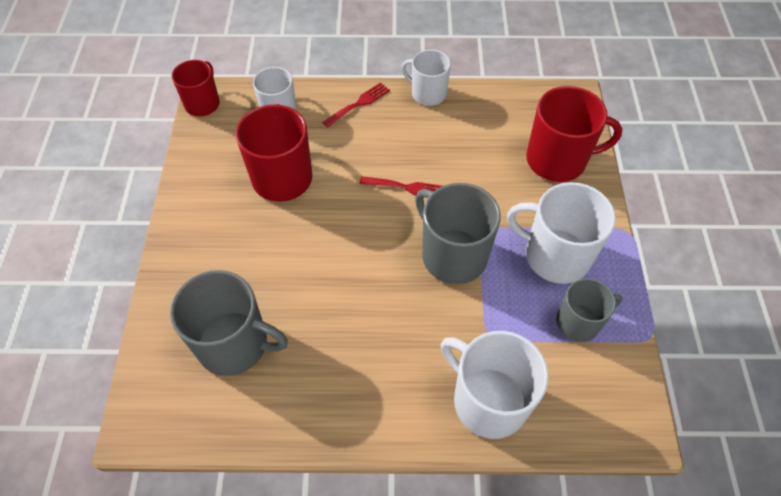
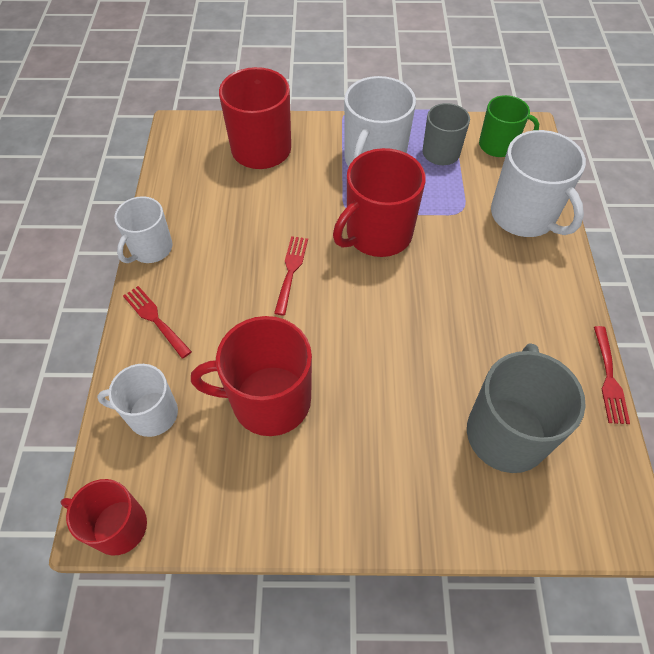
camera: 90 degrees left, 0 degrees up
(277, 448) = (609, 379): none -> red fork
(453, 255) = (377, 234): grey mug -> red mug
(488, 400) = (524, 216): white mug -> white mug turned 75 degrees counterclockwise
(602, 389) = (498, 145): none -> green mug

